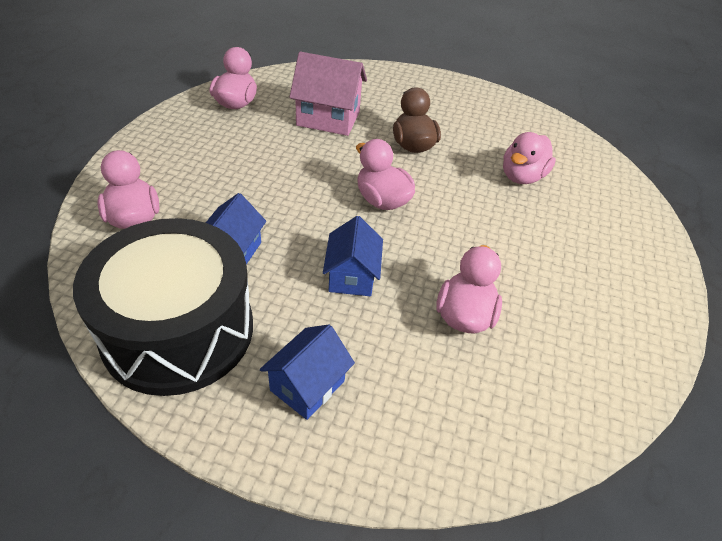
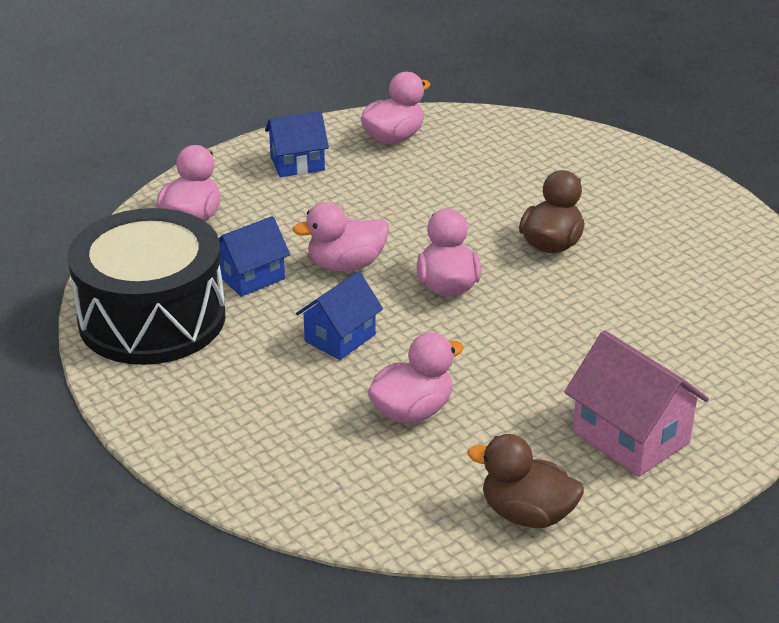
camera: 40 degrees right, 10 degrees down
(307, 385) = (215, 398): blue house -> blue house (297, 164)
(328, 118) = (482, 184): pink house -> pink house (630, 437)
(522, 177) = (650, 321): pink duck -> pink duck (346, 265)
(623, 364) = (527, 514): none -> brown duck

